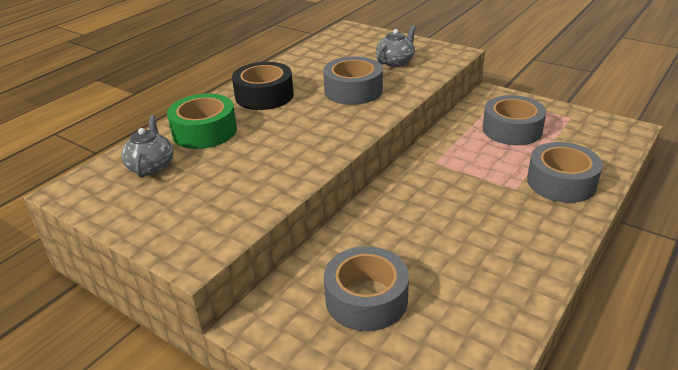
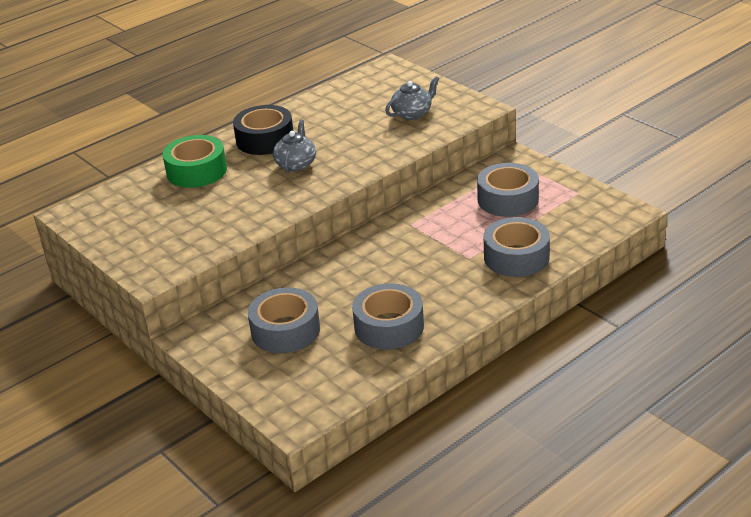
camera: 15 degrees right, 0 degrees up
(151, 166) = (141, 199): grey teapot -> grey teapot (296, 164)
(353, 90) = (352, 143): grey tape -> grey tape (389, 327)

